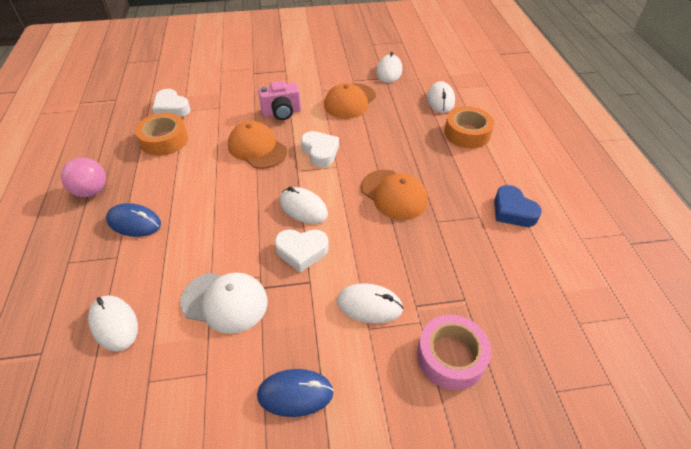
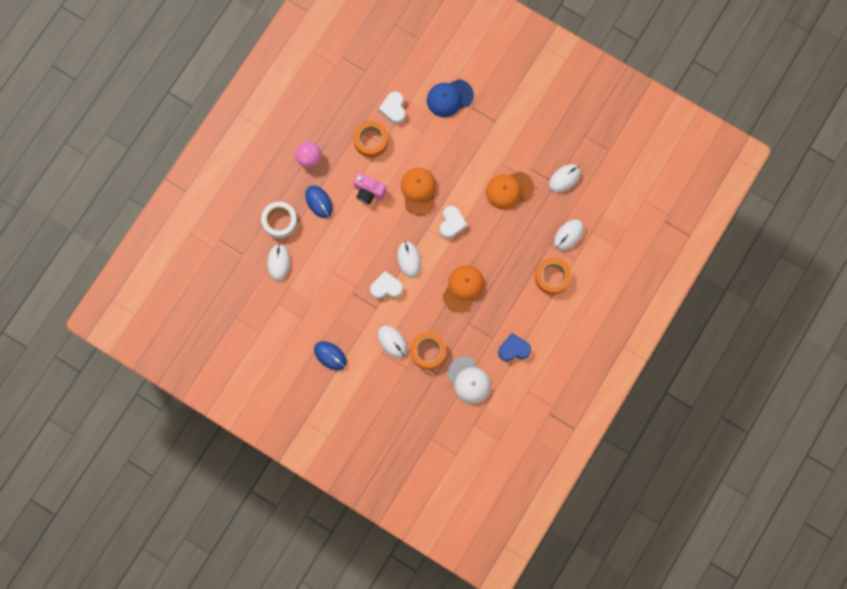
camera: 40 degrees right, 30 degrees up
(85, 274) = (280, 221): none -> white tape
(225, 77) = (449, 98): none -> blue cap
(225, 302) = (331, 288): white cap -> white cap (468, 380)
(281, 113) = (457, 168): pink camera -> pink camera (369, 192)
(302, 251) = (386, 287): white heart -> white heart turned 135 degrees clockwise
(394, 194) = (463, 288): orange cap -> orange cap turned 150 degrees counterclockwise
(426, 283) = (428, 351): none -> orange tape
(451, 356) = (404, 392): pink tape -> none
(513, 211) = (513, 349): blue heart -> blue heart turned 75 degrees clockwise

